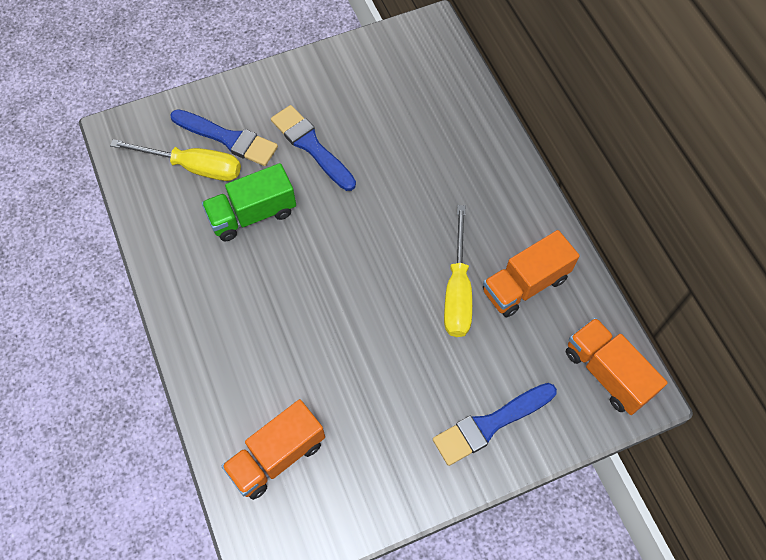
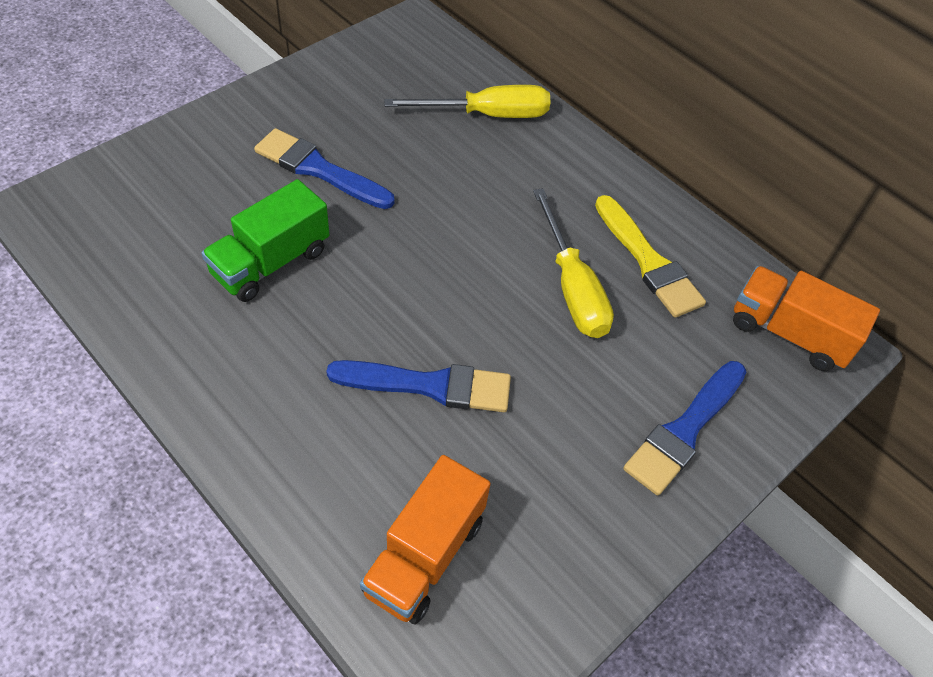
camera: 25 degrees left, 10 degrees down
(194, 167) = (167, 225): yellow screwdriver -> yellow screwdriver (487, 115)
(228, 138) = (204, 183): blue brush -> blue brush (430, 385)
(525, 284) = (648, 262): orange truck -> yellow brush

